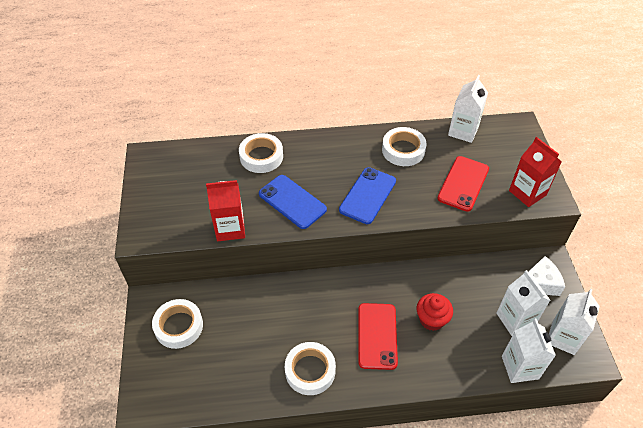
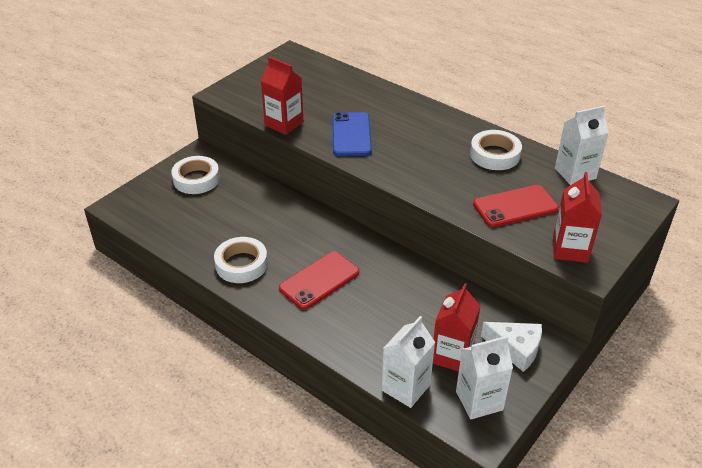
camera: 45 degrees right, 10 degrees down
(261, 156) = (370, 96): white tape -> none
(367, 195) = (416, 165): blue phone -> none
(431, 319) = (378, 302): red cupcake -> none
(515, 319) = (452, 355): white carton -> red carton

